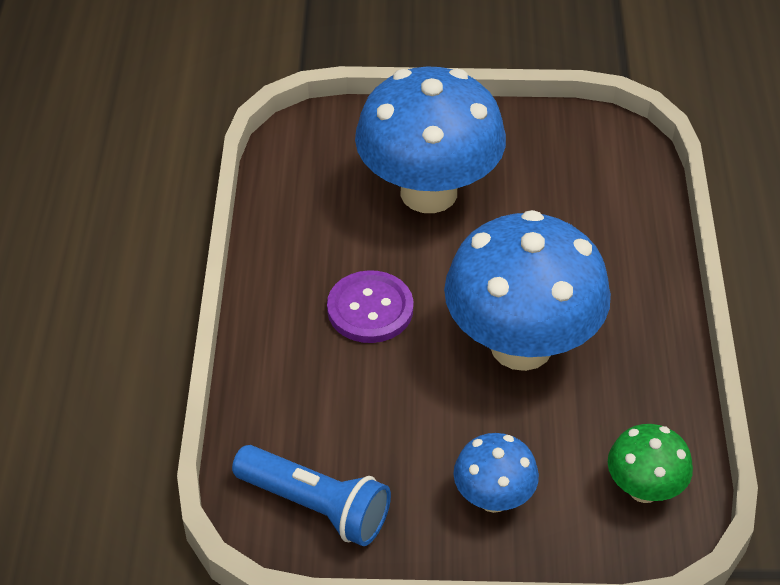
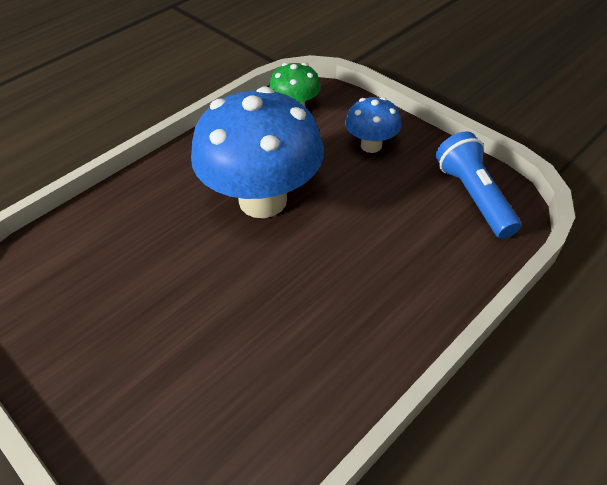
camera: 135 degrees left, 0 degrees up
(370, 309) = (325, 285): purple button -> none
(428, 192) = (176, 346): blue mushroom -> none

